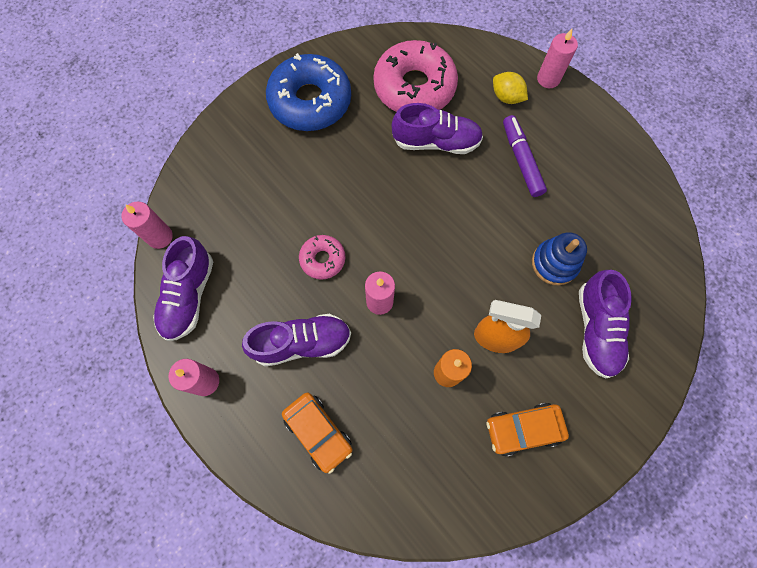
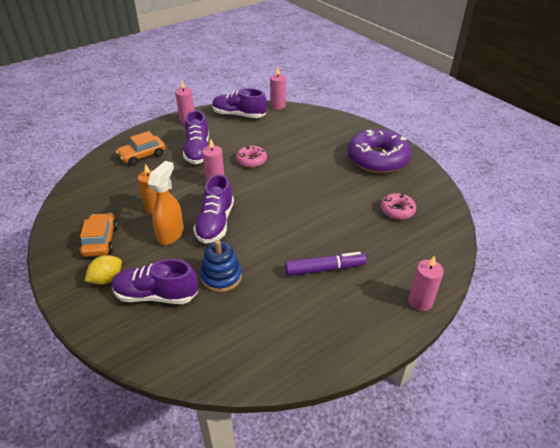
camera: 95 degrees right, 30 degrees down
(310, 101) = (377, 159): blue donut -> purple donut
(414, 87) = (397, 210): pink donut -> pink donut, size x0.50
(436, 142) = (343, 218): purple shoe -> purple shoe (215, 223)
(506, 97) = (393, 267): yellow lemon -> yellow lemon (107, 279)

